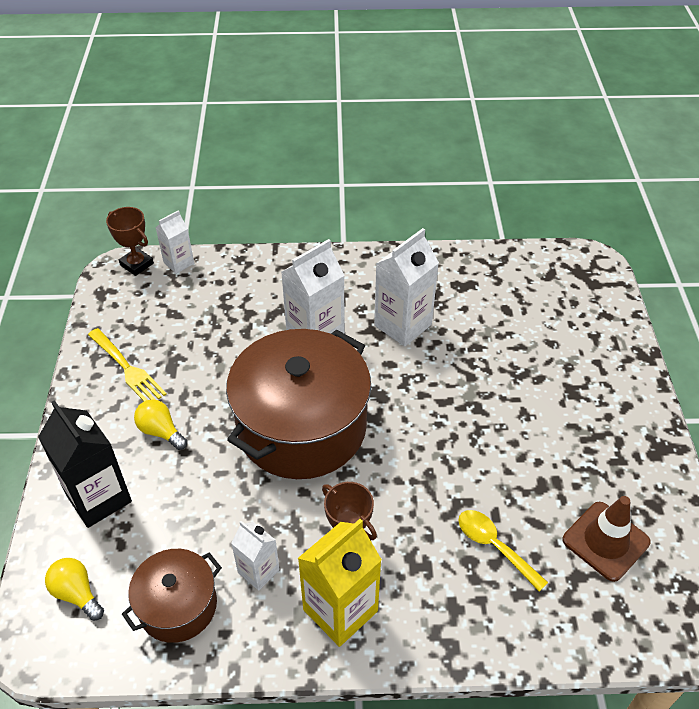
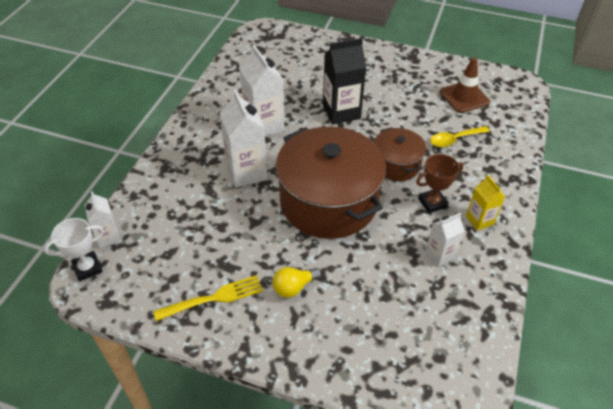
camera: 70 degrees left, 0 degrees up
(77, 593) = (428, 372): yellow light bulb -> none
(99, 498) = (343, 342): black carton -> black carton (341, 112)
(137, 264) = (87, 268): brown trophy -> white trophy
(178, 606) = (455, 307): brown pot -> brown pot (396, 164)
(340, 610) = (479, 220): yellow carton -> yellow carton, size x0.58

